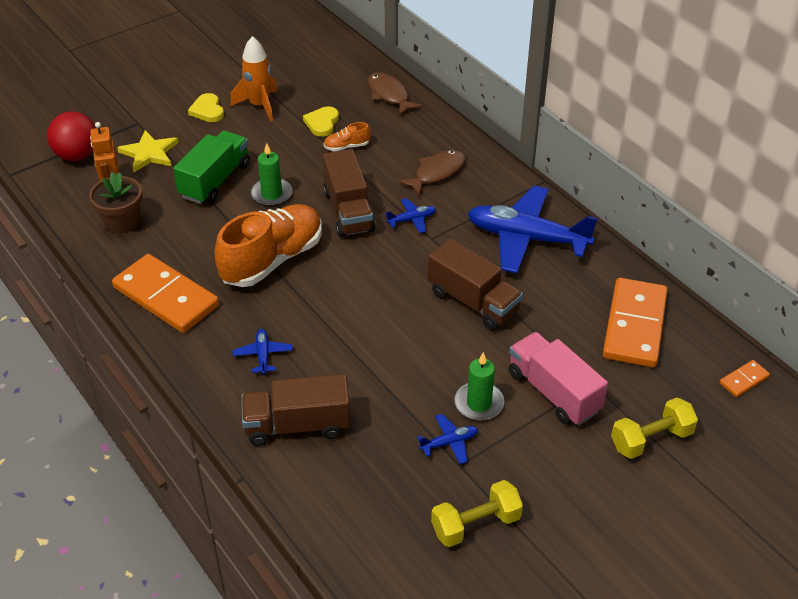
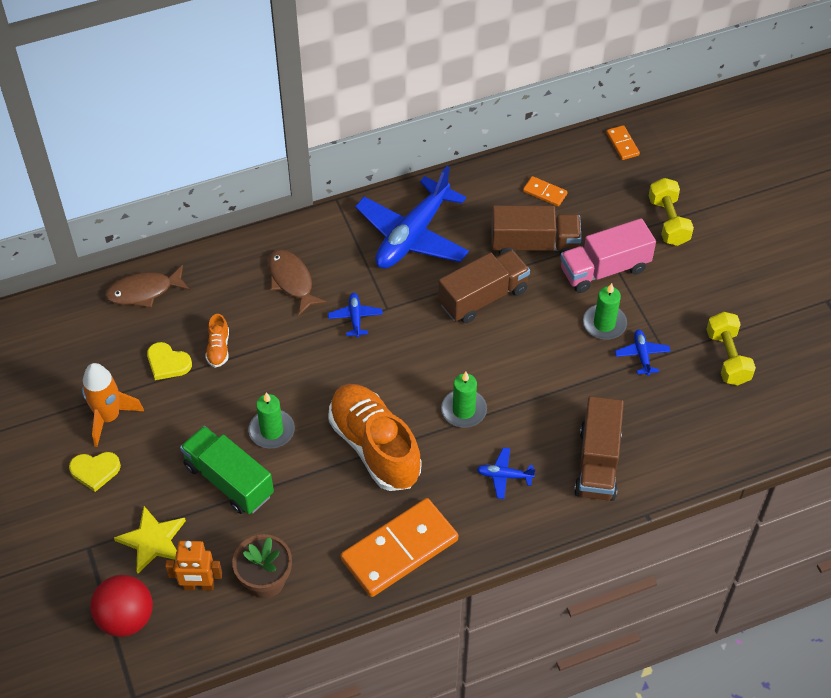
camera: 75 degrees left, 10 degrees up
(331, 312) = (464, 410): none -> green candle
(348, 211) = (323, 368): brown truck -> brown truck (534, 245)
(634, 325) = (544, 193): orange domino -> orange domino, size x0.43

